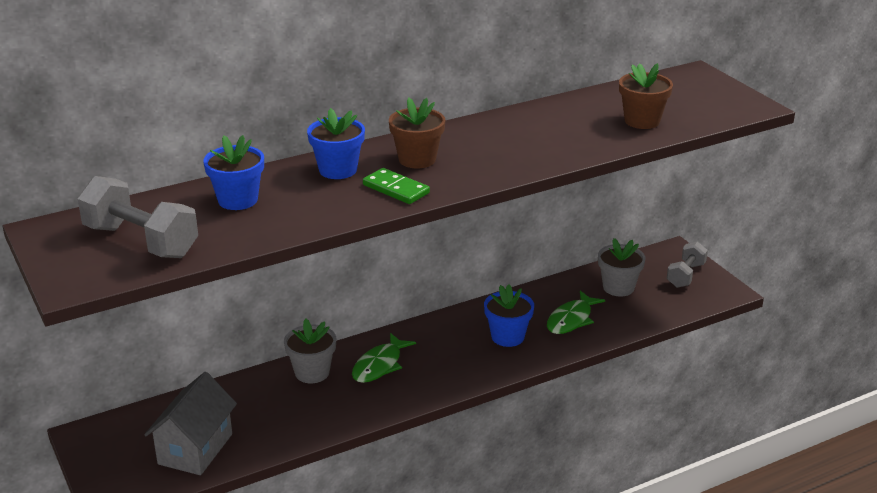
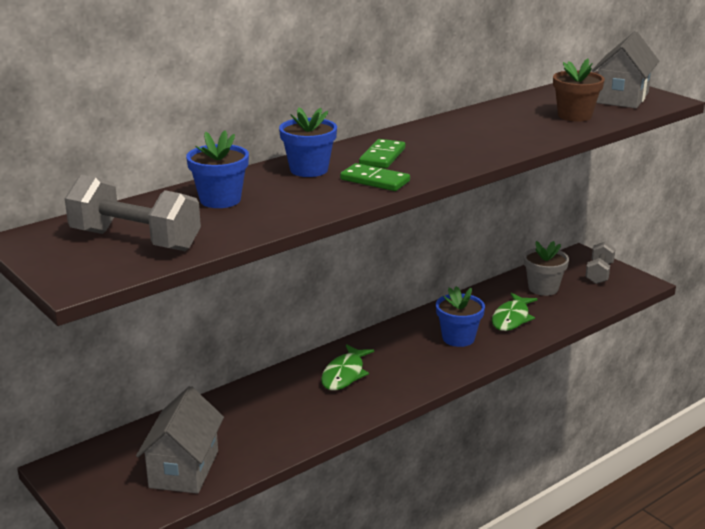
camera: 10 degrees left, 5 degrees down
(312, 372) = (280, 387): grey flower pot -> none
(417, 159) = (382, 157): brown flower pot -> green domino
(706, 100) = (622, 98): none -> grey house

